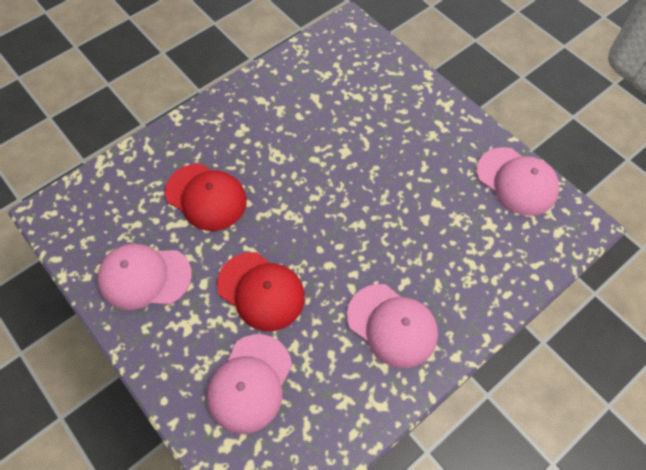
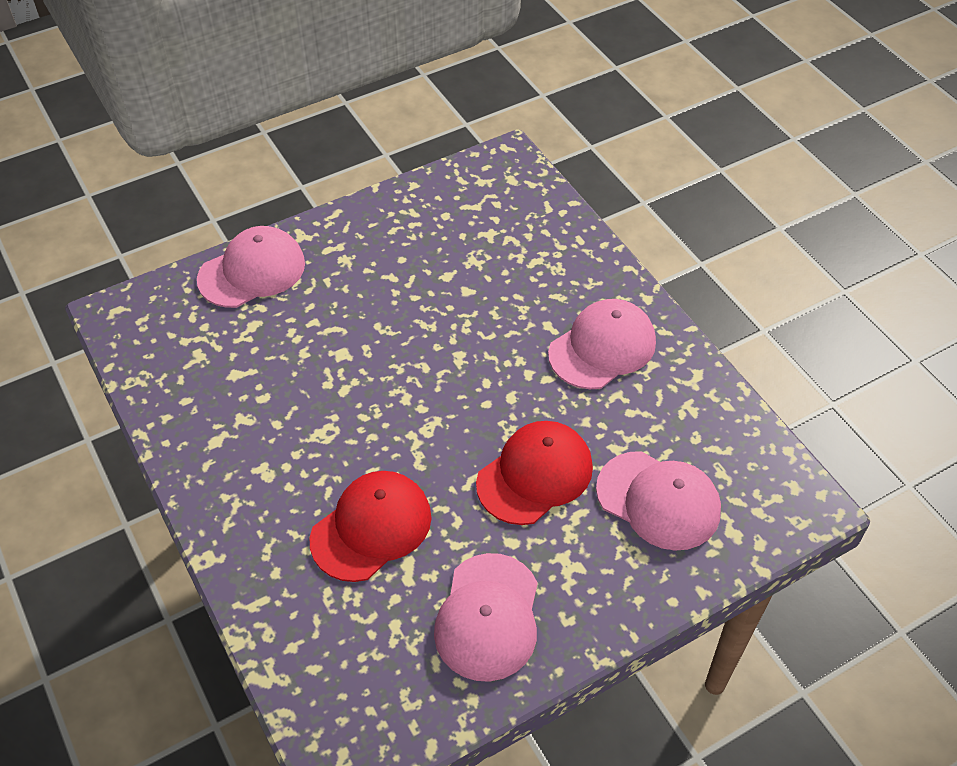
camera: 80 degrees left, 10 degrees down
(516, 181) = (436, 197): pink cap -> pink cap (252, 271)

